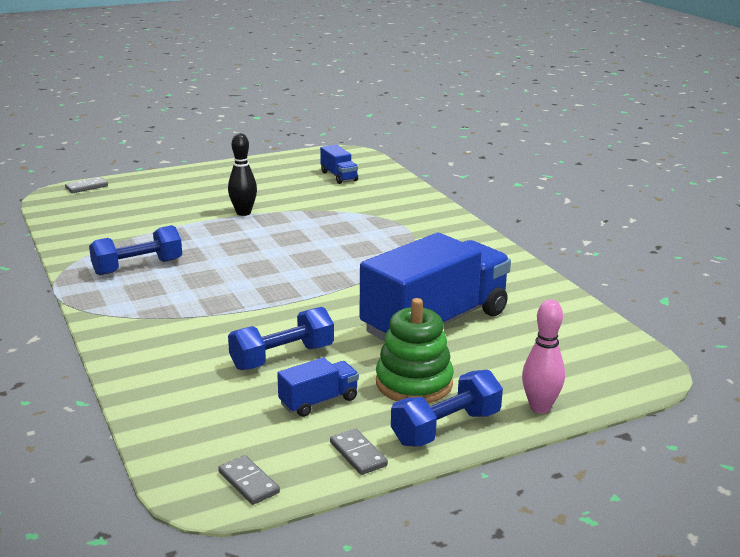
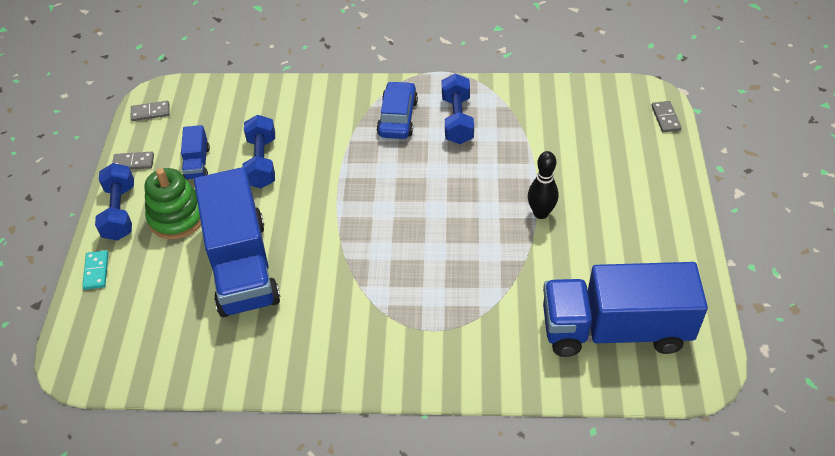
camera: 120 degrees right, 25 degrees up
(152, 297) = (397, 118): none -> blue car
(339, 176) = (615, 329): blue truck -> blue truck, size x2.33
(540, 407) = (96, 271): pink bowling pin -> turquoise domino

